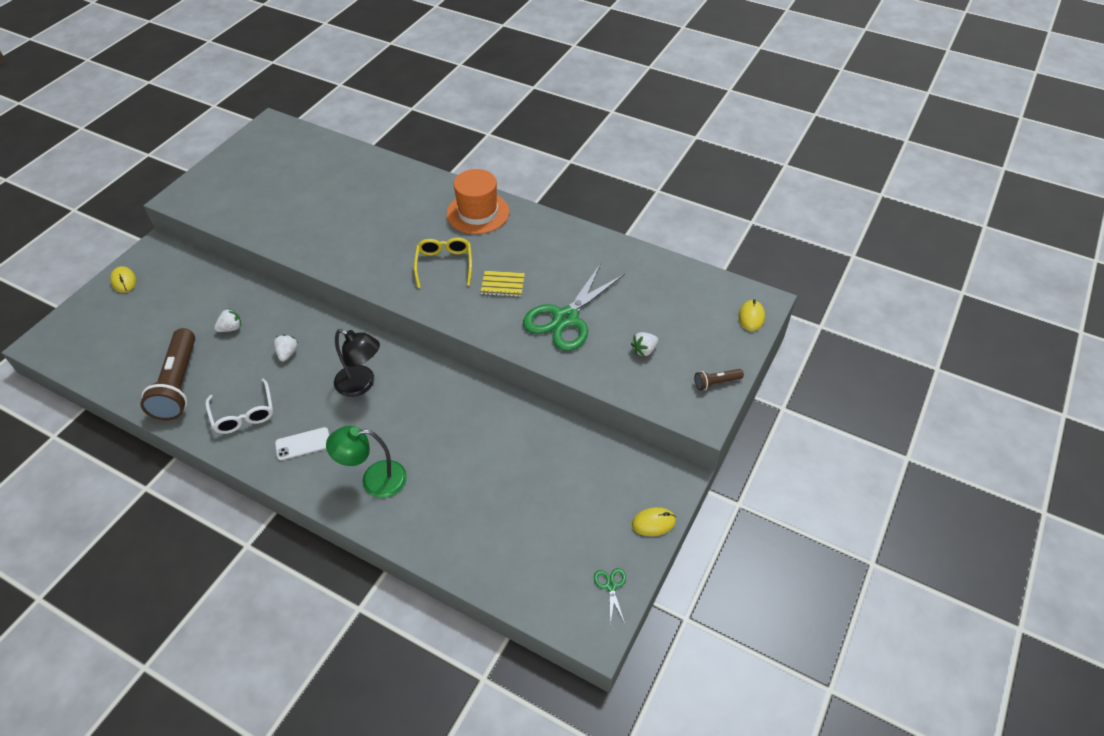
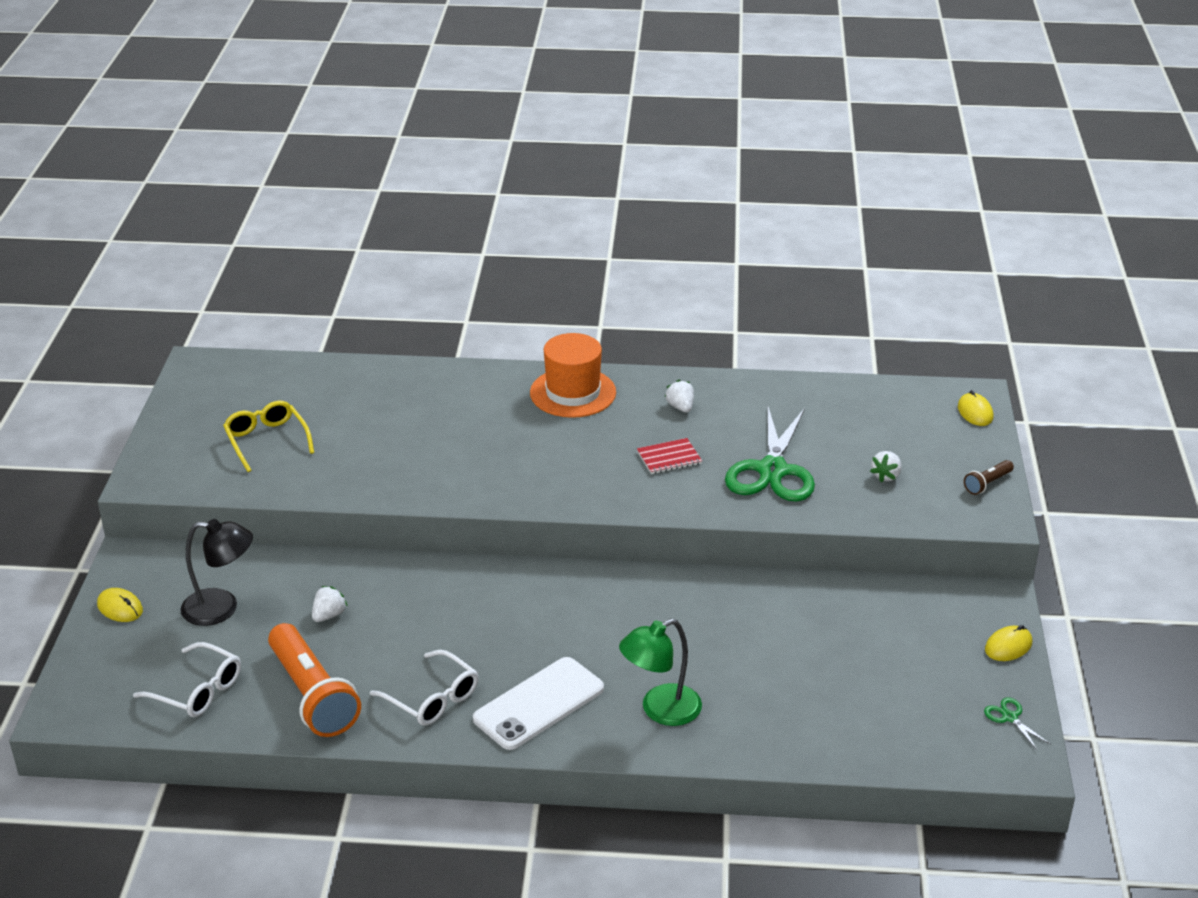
camera: 25 degrees left, 15 degrees down
(120, 356) = (198, 690): none -> white glasses
(178, 384) = (312, 695): brown flashlight -> orange flashlight
(287, 353) = (432, 619): white strawberry -> white strawberry (680, 407)
(303, 444) = (539, 704): white phone -> white phone, size x1.78
(361, 384) = (559, 622): black lamp -> black lamp (221, 608)
(444, 264) = (579, 457): yellow glasses -> yellow glasses (266, 440)
(502, 285) = (669, 458): yellow notebook -> red notebook

